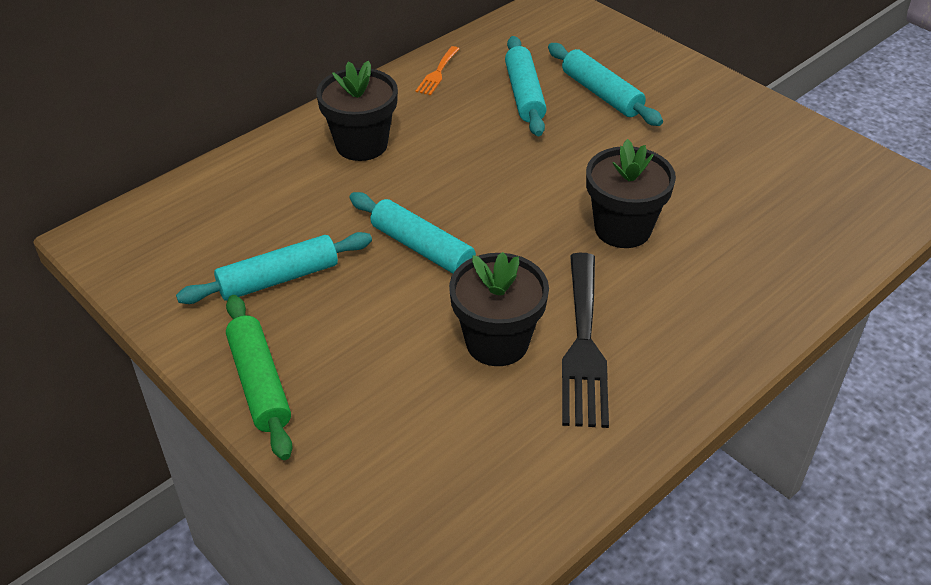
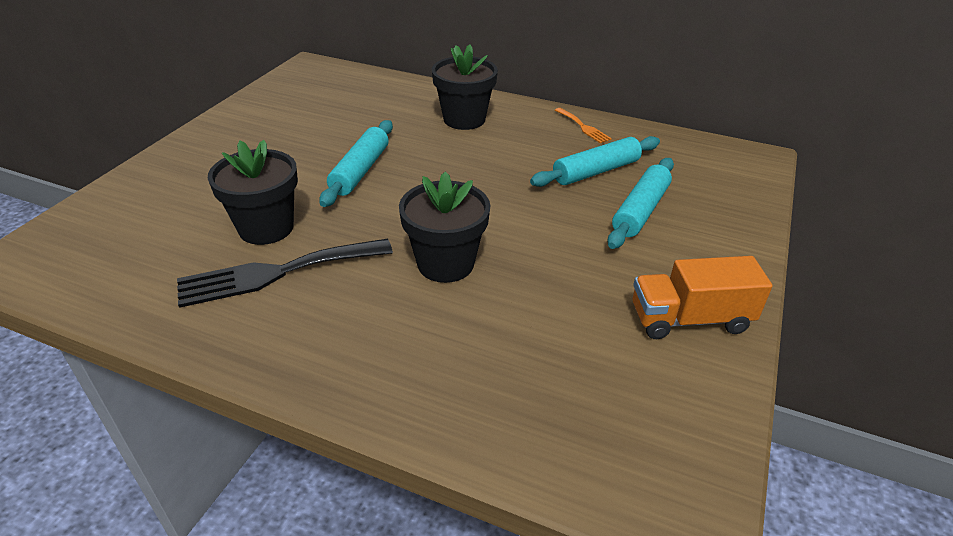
camera: 65 degrees right, 5 degrees down
(259, 383) = (196, 145): green rolling pin -> none
(278, 278) = (299, 126): turquoise rolling pin -> none
(437, 73) = (583, 127): orange fork -> orange fork turned 120 degrees counterclockwise
(749, 124) = (690, 319): none -> orange truck

